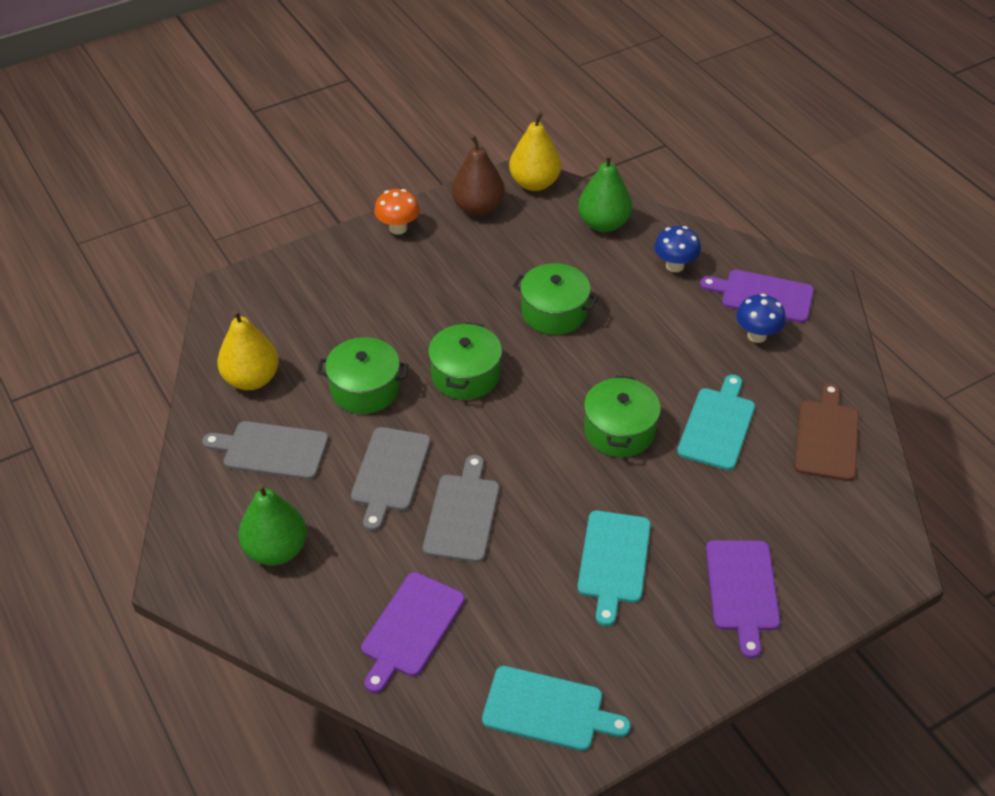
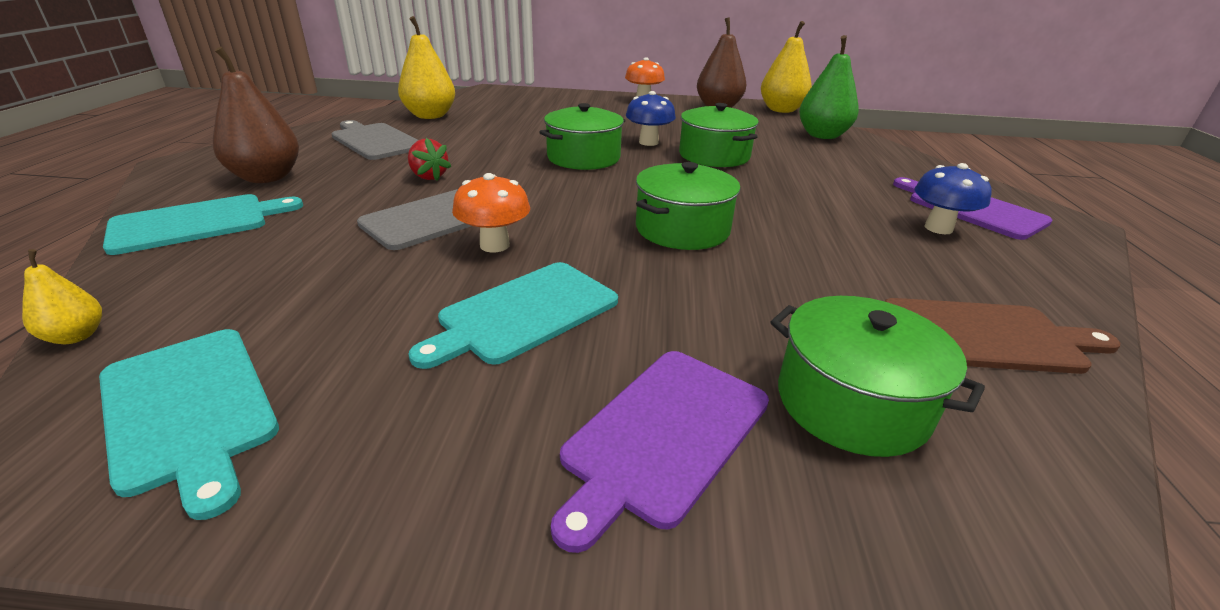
camera: 35 degrees right, 15 degrees down
(276, 550) = (266, 177): green pear -> brown pear
(365, 389) = (494, 140): green pot -> green pot (851, 403)
(390, 473) = (428, 176): grey cutting board -> red strawberry
(410, 628) = (239, 261): purple cutting board -> none
(425, 722) = (76, 336): none -> yellow pear
(532, 518) = (494, 245): none -> orange mushroom
(674, 266) = (874, 168): blue mushroom -> blue mushroom (648, 142)
(717, 425) = (813, 267): turquoise cutting board -> turquoise cutting board (197, 223)
(827, 437) = (987, 336): brown cutting board -> brown cutting board turned 45 degrees clockwise

